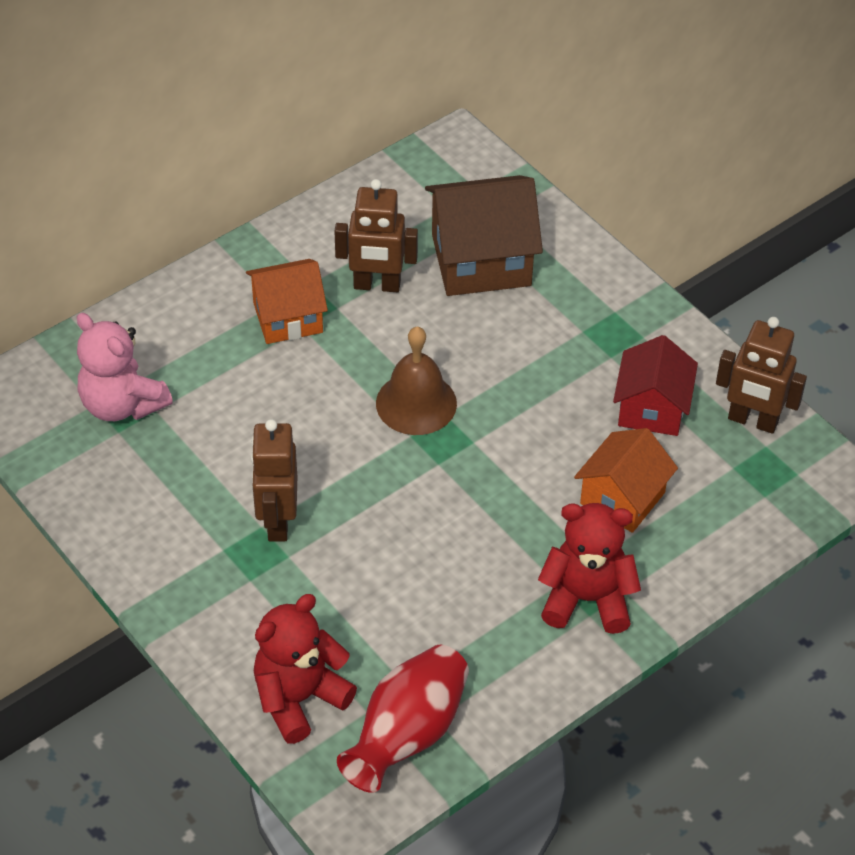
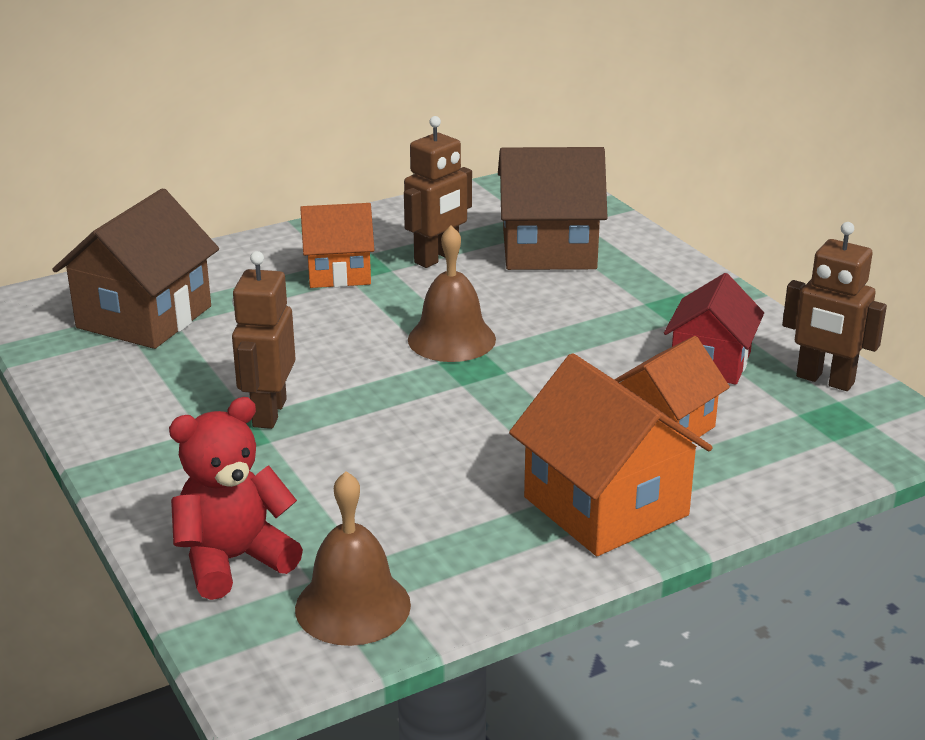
camera: 10 degrees right, 20 degrees down
(122, 404) = (144, 317): pink teddy bear -> brown house
(377, 285) = (437, 258): brown robot -> brown robot turned 60 degrees counterclockwise
(407, 734) = (353, 606): red vase -> brown bell
(587, 599) = (605, 506): red teddy bear -> orange house

